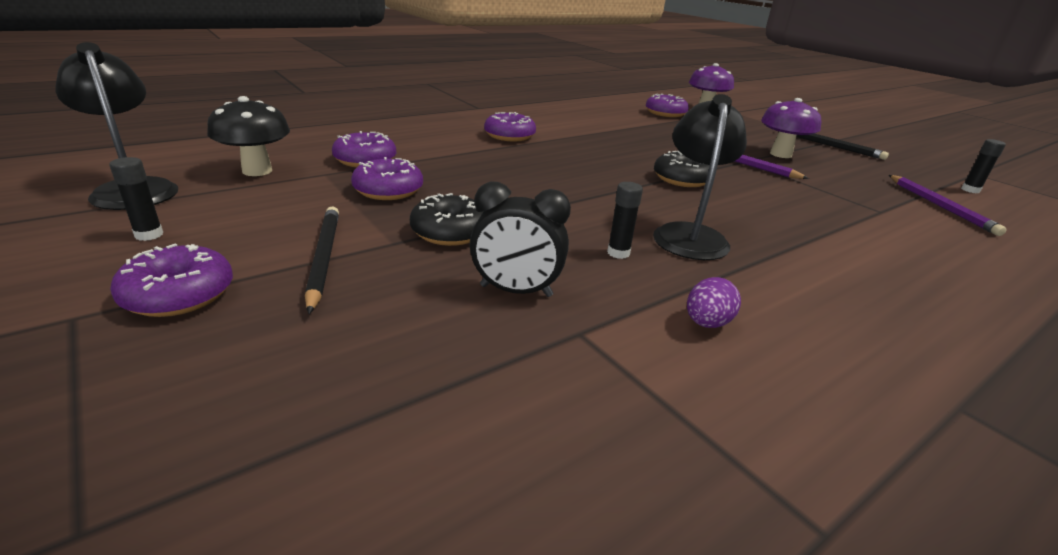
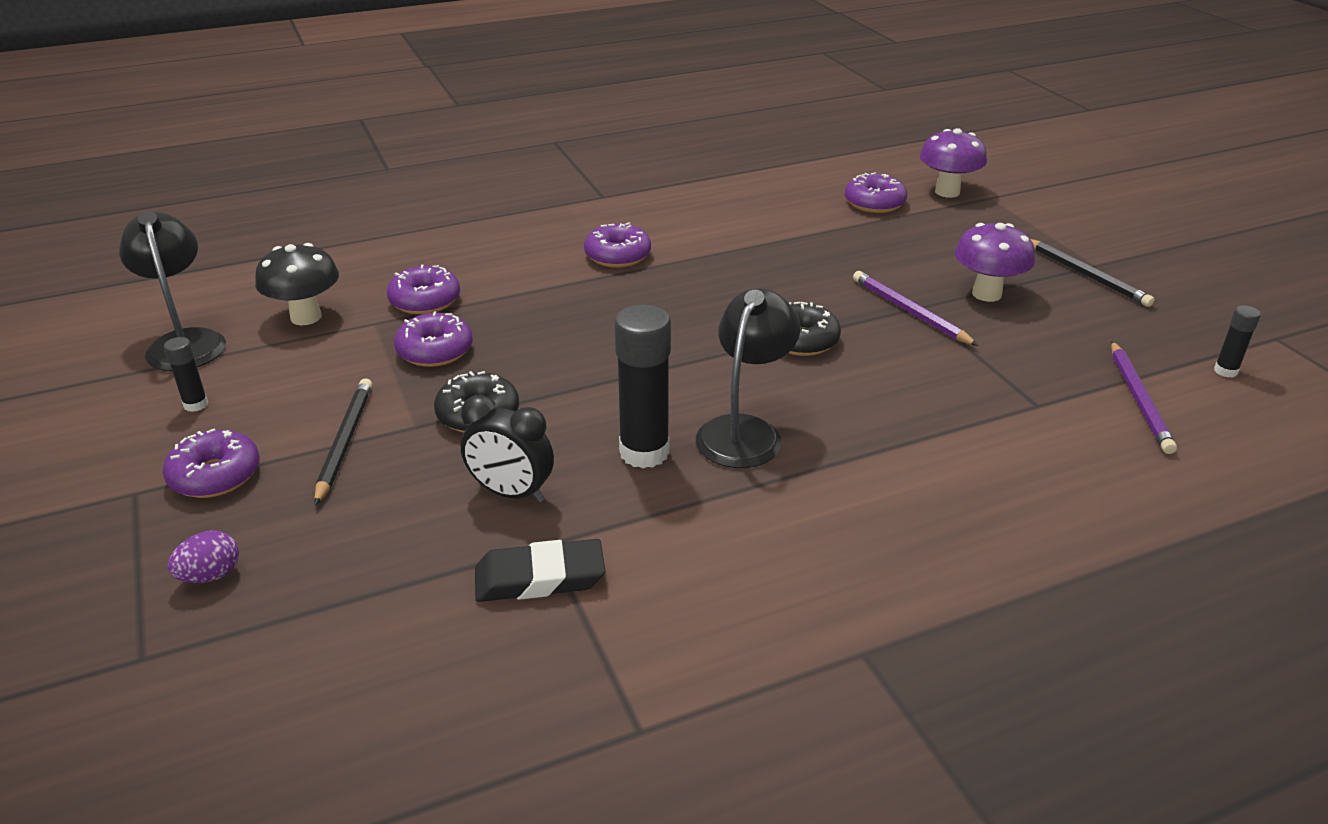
camera: 15 degrees right, 5 degrees up
(592, 366) = (540, 578): none -> black eraser
(618, 253) = (644, 452): black glue stick -> black glue stick, size x2.02
(706, 323) = (680, 544): purple egg -> purple egg (210, 576)

